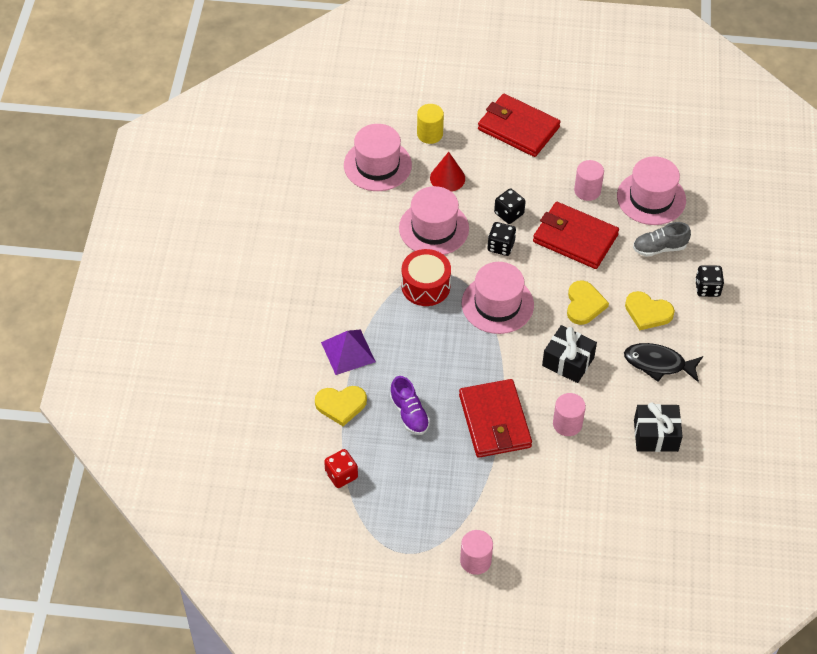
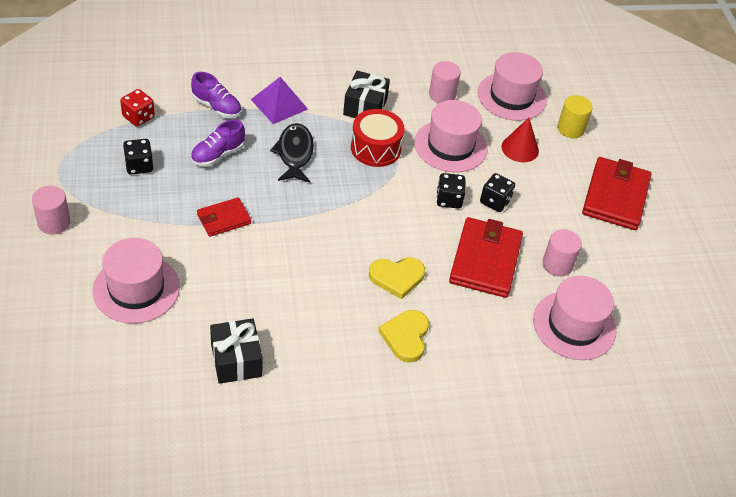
camera: 70 degrees right, 5 degrees down
(341, 405) = (217, 107): yellow heart -> purple shoe
(495, 421) = (224, 219): red wallet -> red wallet, size x0.56
(497, 304) = (372, 205): pink hat -> pink hat (136, 289)
(567, 424) = (234, 278): pink cylinder -> pink cylinder (442, 95)
(568, 361) = (315, 271): black gift -> black gift (365, 107)
(658, 364) = (336, 353): black fish -> black fish (294, 153)
(659, 248) = (503, 340): grey shoe -> none
(707, 288) = (462, 393): black dice -> black dice (139, 166)

